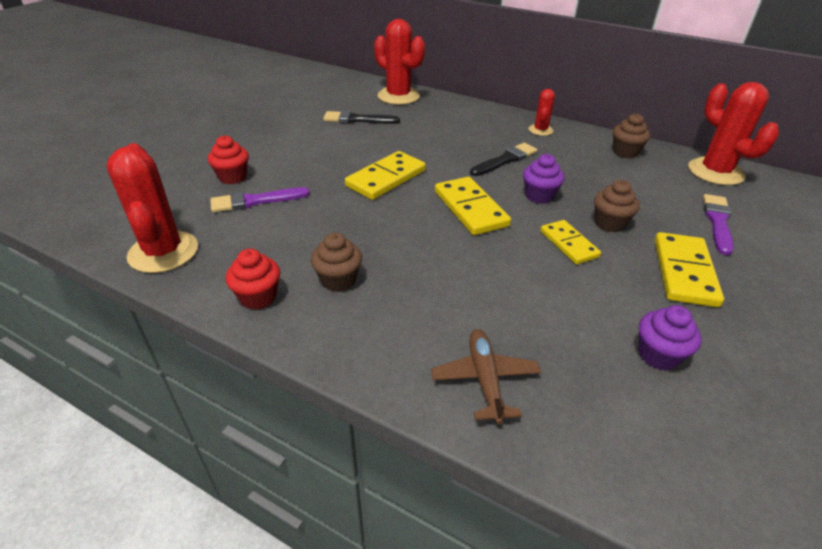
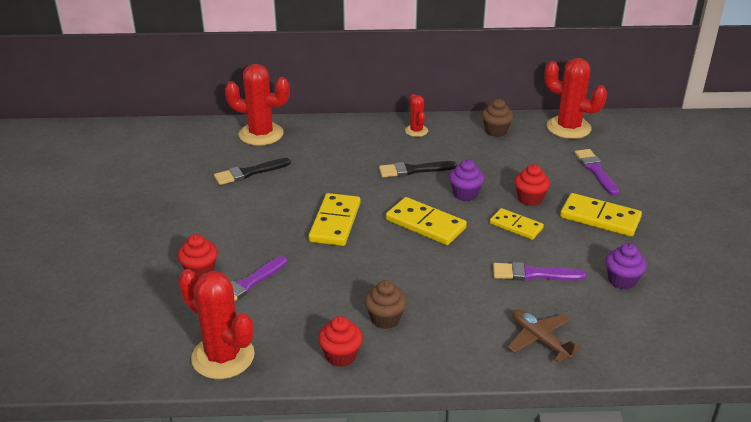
camera: 30 degrees left, 5 degrees down
(505, 160) = (413, 170): black brush -> black brush turned 120 degrees counterclockwise
(544, 301) = (533, 274): none -> purple brush
(609, 223) = (530, 199): brown cupcake -> red cupcake
(684, 272) = (600, 218): yellow domino -> yellow domino turned 45 degrees counterclockwise

